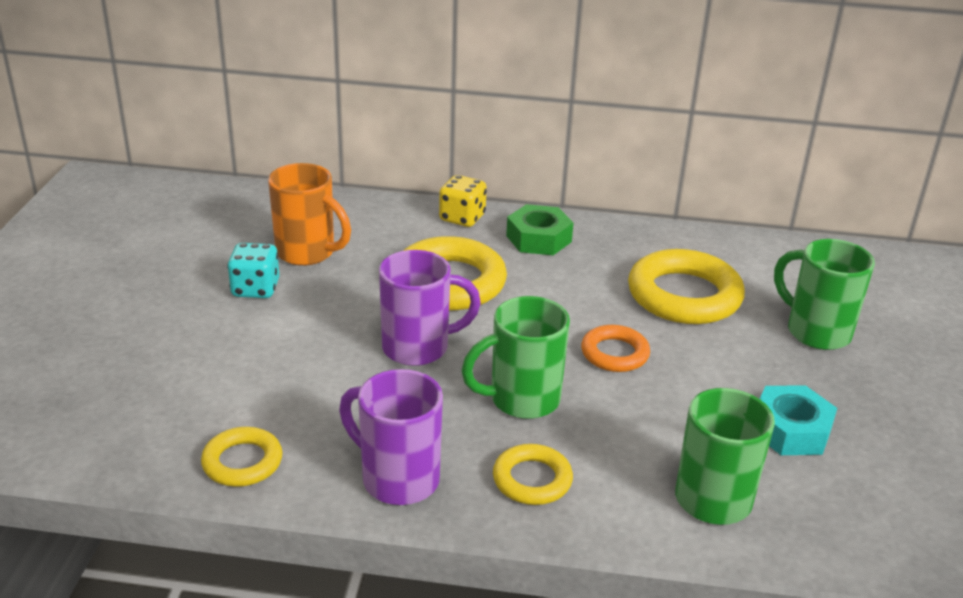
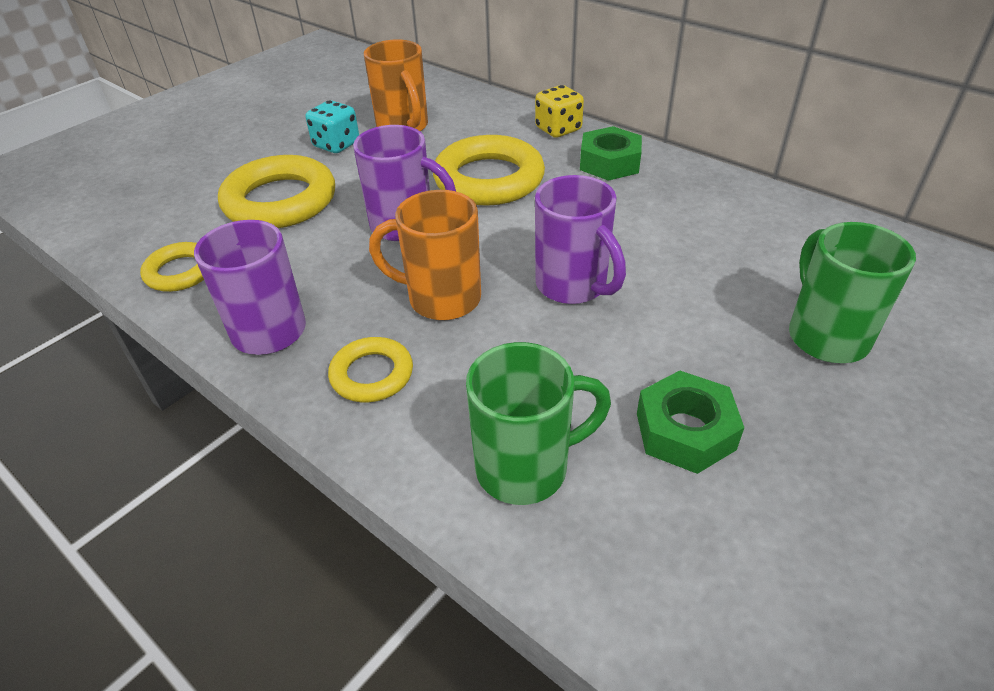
camera: 35 degrees right, 10 degrees up
(522, 400) = (441, 299): green mug -> orange mug
(614, 353) = (573, 286): orange ring -> purple mug
(684, 295) = (704, 253): yellow ring -> yellow ring (280, 201)
(790, 430) = (685, 431): turquoise nut -> green nut

